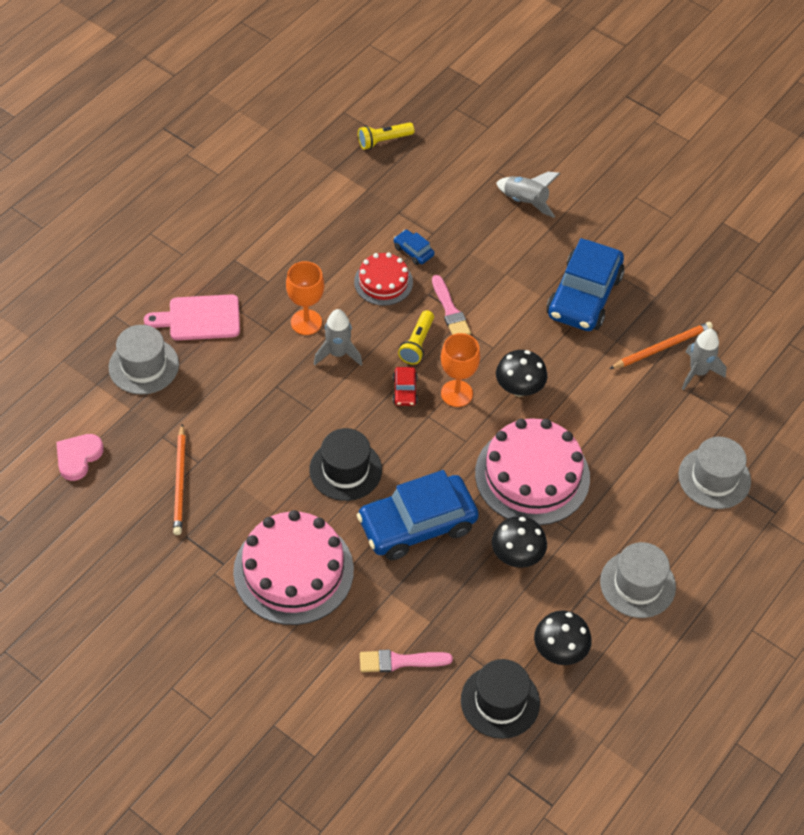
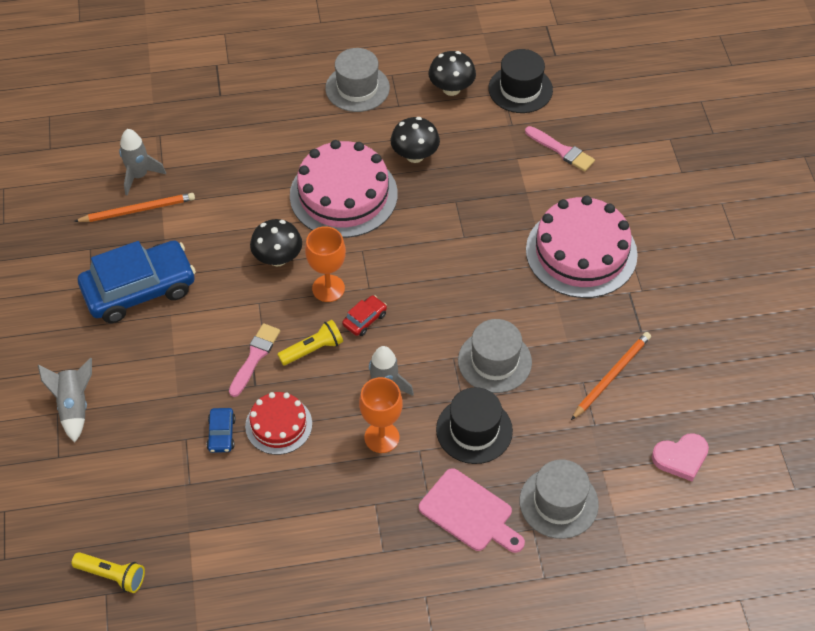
camera: 135 degrees left, 0 degrees up
(345, 470) = (473, 293): black hat -> black hat (474, 430)
(417, 524) = (461, 220): blue car -> none
(662, 347) = (138, 210): orange pencil -> orange pencil turned 150 degrees clockwise
(714, 478) = (225, 108): grey hat -> grey hat (494, 361)

